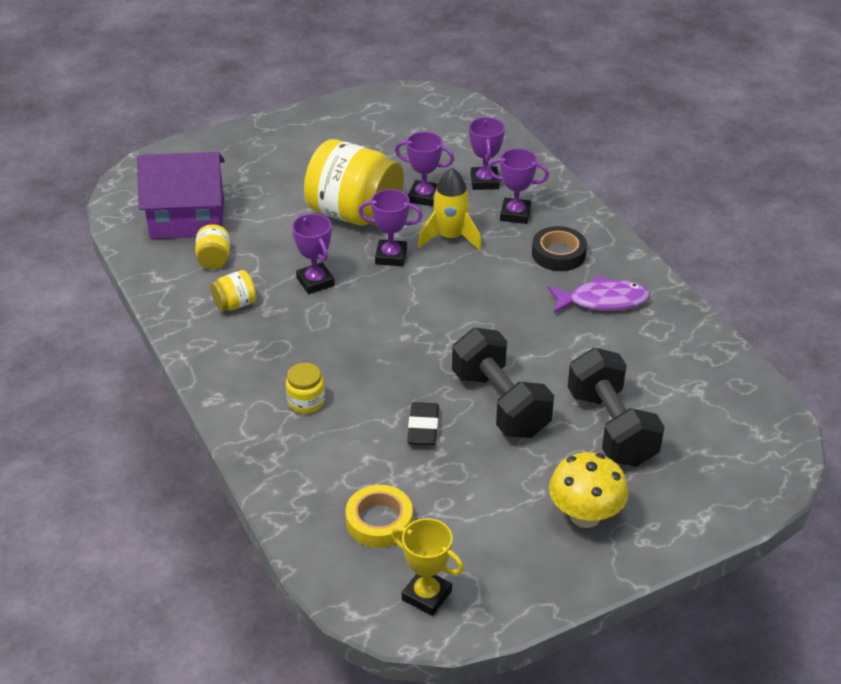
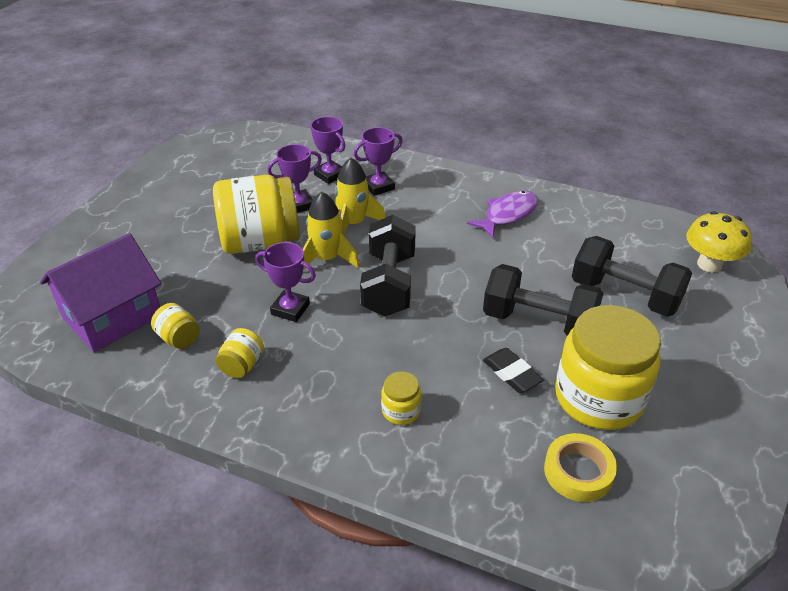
camera: 40 degrees left, 0 degrees up
(391, 256) = (327, 259): purple trophy -> yellow rocket
(415, 304) = (389, 284): none -> black dumbbell
(426, 595) = (686, 507): yellow trophy -> none
(468, 486) = (598, 398): none -> yellow jar
(558, 254) = (441, 198): black tape -> none
(585, 516) = (692, 366): yellow mushroom -> yellow mushroom (709, 264)

